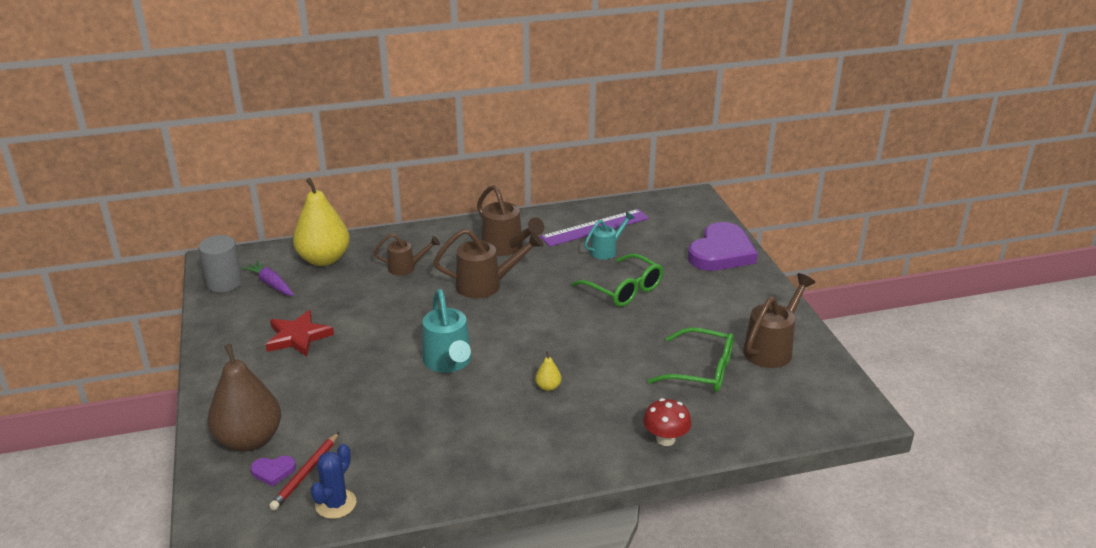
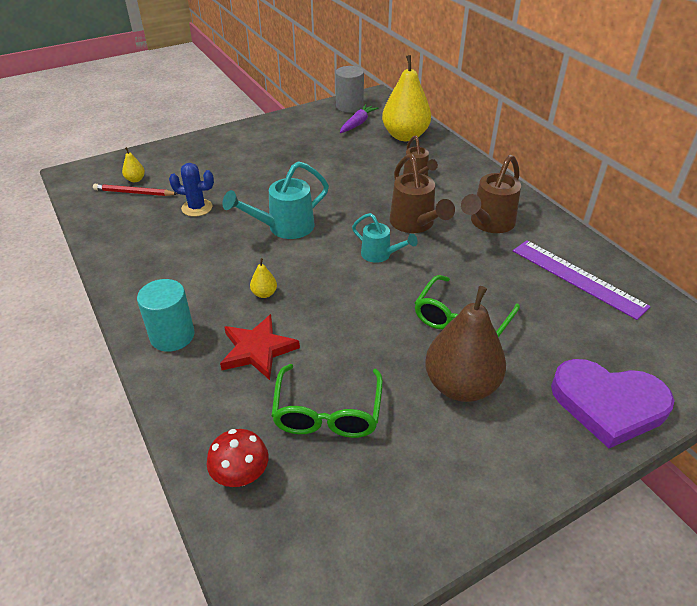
camera: 75 degrees right, 10 degrees up
(249, 440) = (168, 162): brown pear -> brown pear (461, 385)
(273, 471) = (135, 179): purple heart -> yellow pear
(298, 337) = (294, 151): red star -> red star (257, 350)
(335, 504) = (100, 213): blue cactus -> blue cactus (197, 208)
(586, 450) = (172, 336): none -> turquoise cylinder
(606, 250) = (535, 294): turquoise watering can -> turquoise watering can (380, 255)
(665, 439) = (195, 395): red mushroom -> red mushroom (241, 475)
(772, 348) = (401, 485): brown watering can -> none

